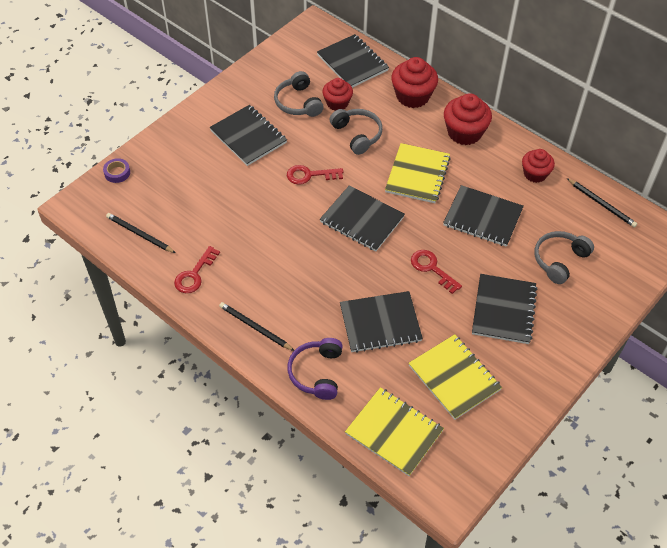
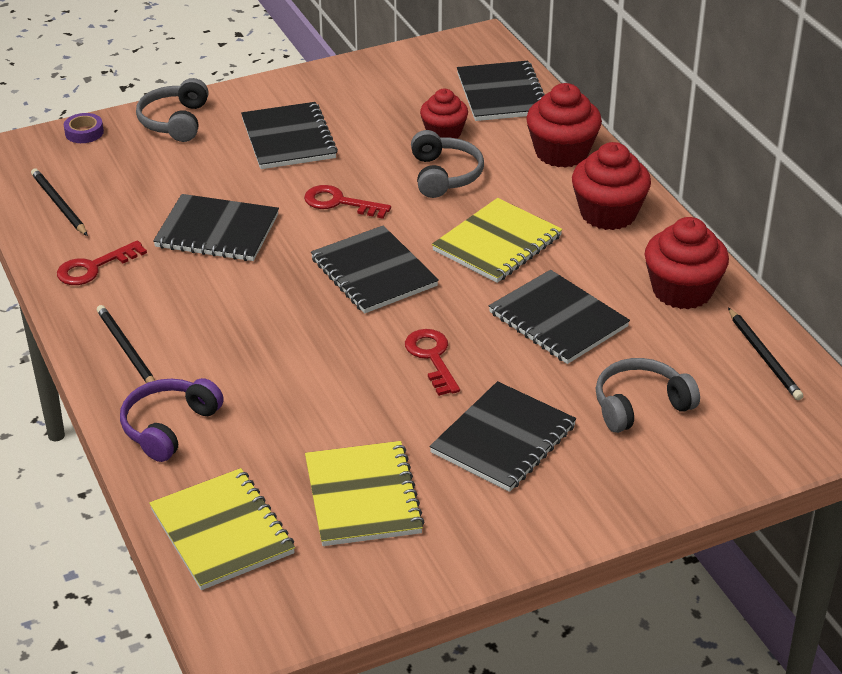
camera: 25 degrees right, 15 degrees down
(298, 102) = (388, 119): grey headphones -> grey headphones (175, 121)
(380, 323) = (305, 398): black notebook -> black notebook (217, 231)
(535, 174) = (682, 291): red cupcake -> red cupcake, size x1.53

